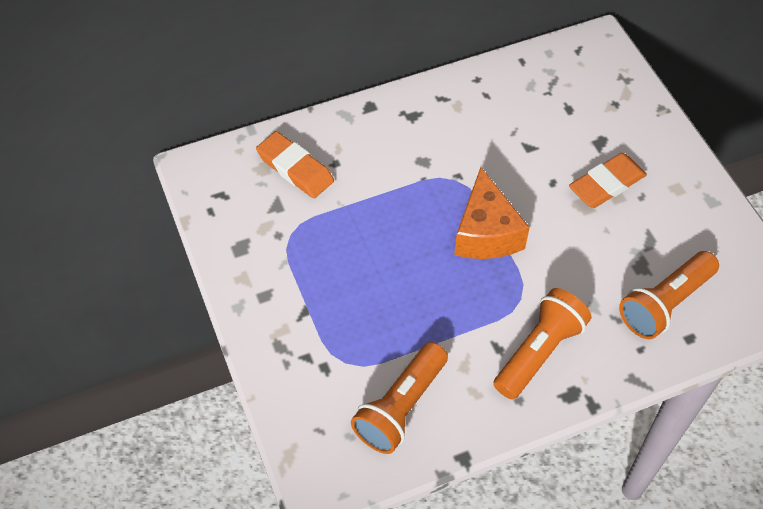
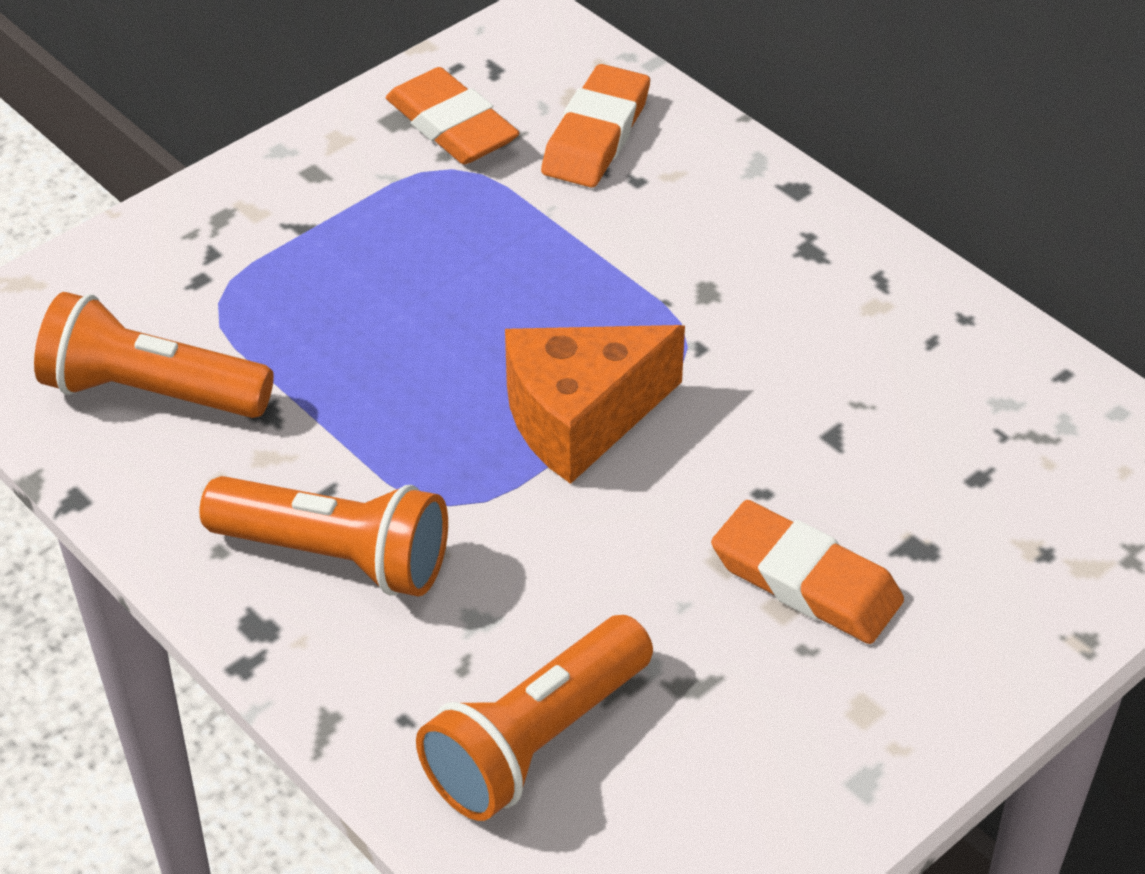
camera: 70 degrees right, 10 degrees down
(257, 225) = (452, 125): none -> orange eraser
(665, 303) = (536, 740): orange flashlight -> orange flashlight turned 75 degrees counterclockwise

